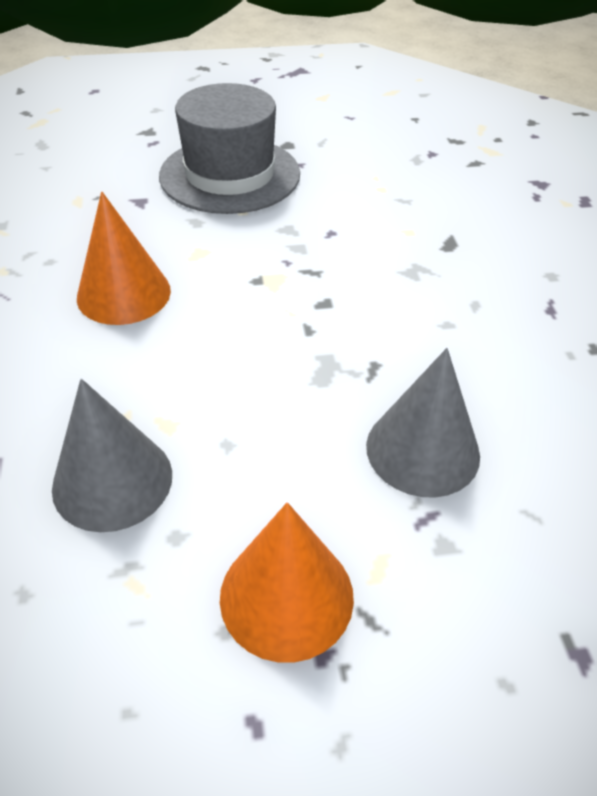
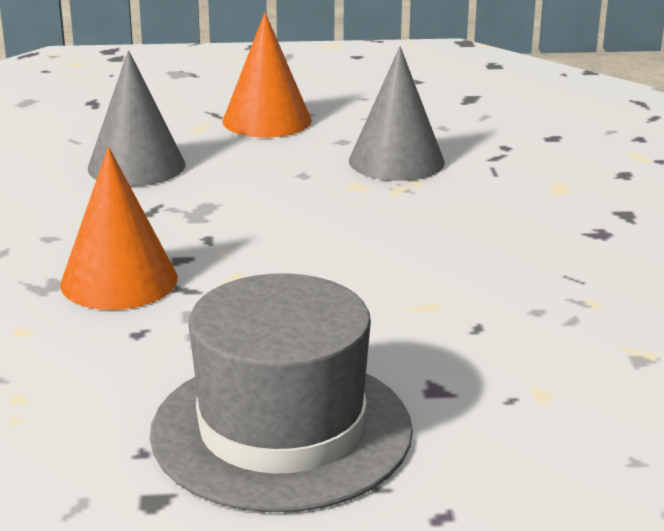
camera: 175 degrees left, 20 degrees down
(124, 294) = (424, 273): orange cone -> orange cone (119, 281)

